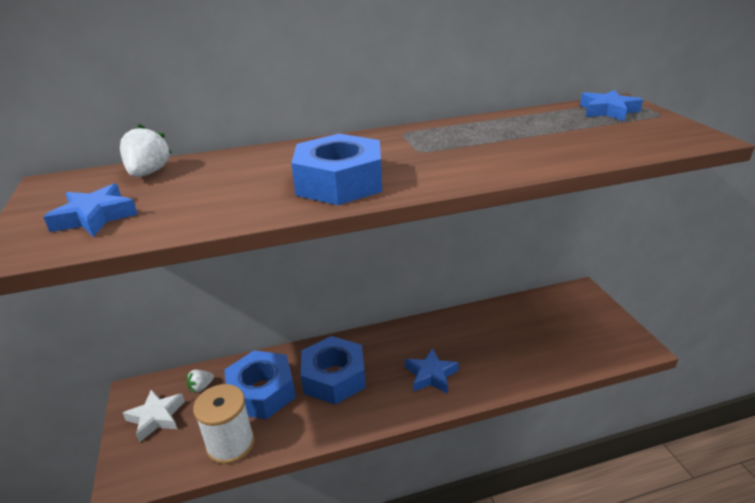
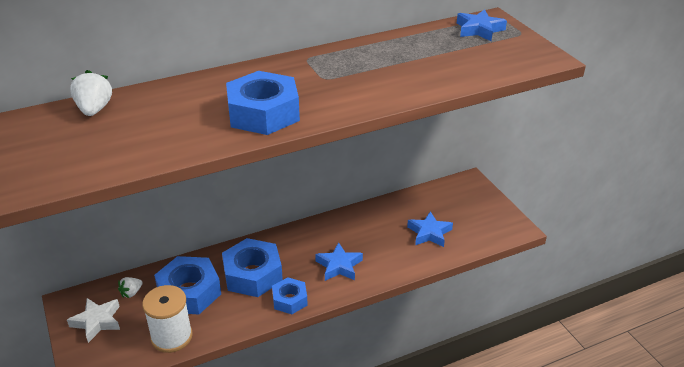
camera: 10 degrees left, 5 degrees up
(95, 217) = (71, 155): blue star -> blue star (429, 233)
(370, 411) = (290, 300): none -> blue nut

